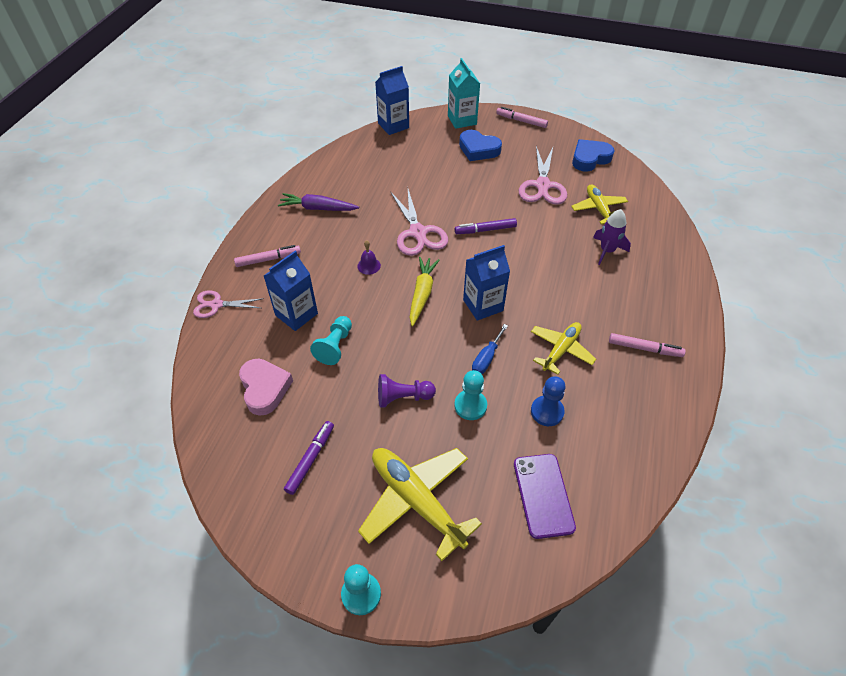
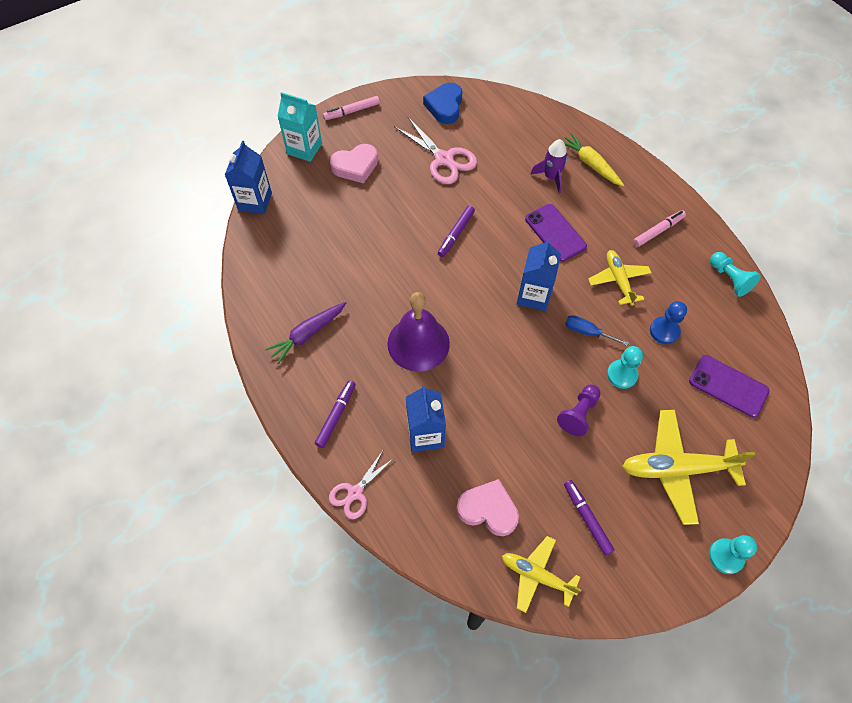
camera: 50 degrees left, 10 degrees up
(268, 259) = (336, 415): pink marker -> purple marker
(335, 346) = (487, 428): turquoise pawn -> turquoise pawn (729, 279)
(369, 266) = (418, 343): purple bell -> purple bell, size x2.48
(418, 233) = (413, 281): pink scissors -> none
(422, 294) = (485, 327): yellow carrot -> yellow carrot (590, 164)
(478, 149) = (355, 166): blue heart -> pink heart
(486, 358) = (587, 332): blue screwdriver -> blue screwdriver turned 135 degrees clockwise
(557, 284) = (555, 233): none -> purple phone
(598, 209) = (504, 147): yellow plane -> yellow plane (536, 575)

